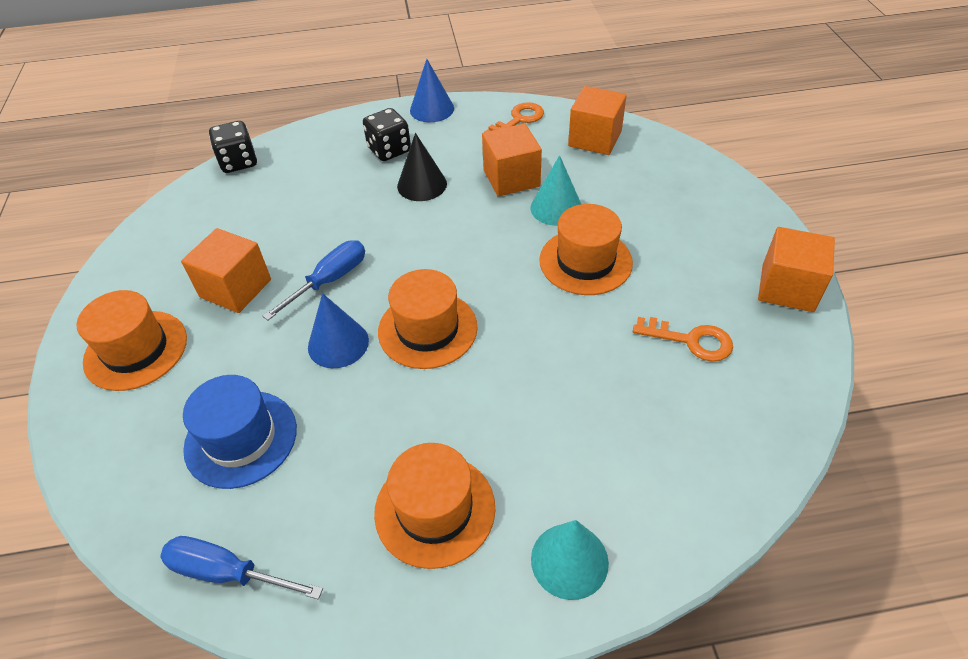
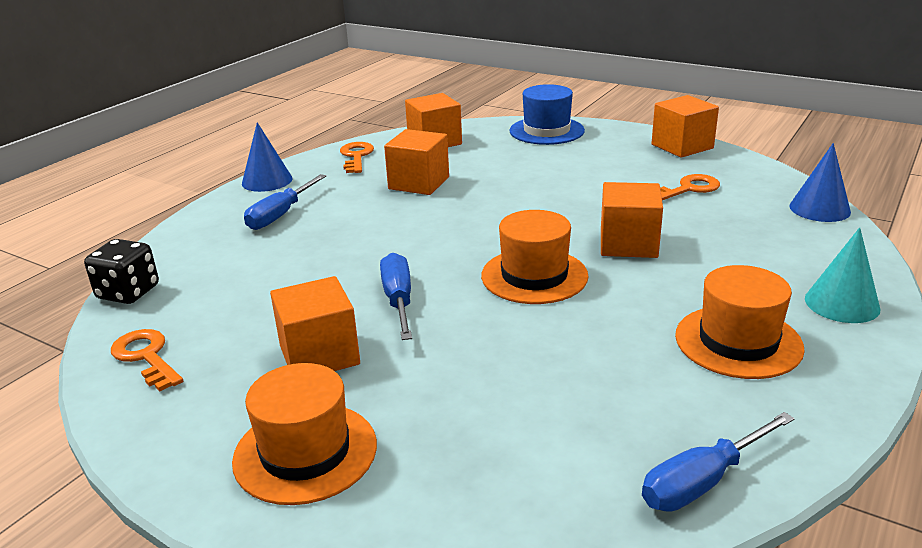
camera: 50 degrees left, 20 degrees down
(180, 220) = (146, 357): none -> orange key
(241, 438) = (536, 418): blue hat -> blue hat (546, 131)
(338, 343) = (487, 323): blue cone -> blue cone (819, 209)
(389, 150) = (280, 215): black dice -> blue screwdriver
(422, 185) = (354, 218): black cone -> none
(536, 356) = (628, 244): none -> orange cube
(556, 208) = (483, 180): turquoise cone -> none
(585, 261) = (558, 192): orange hat -> none

